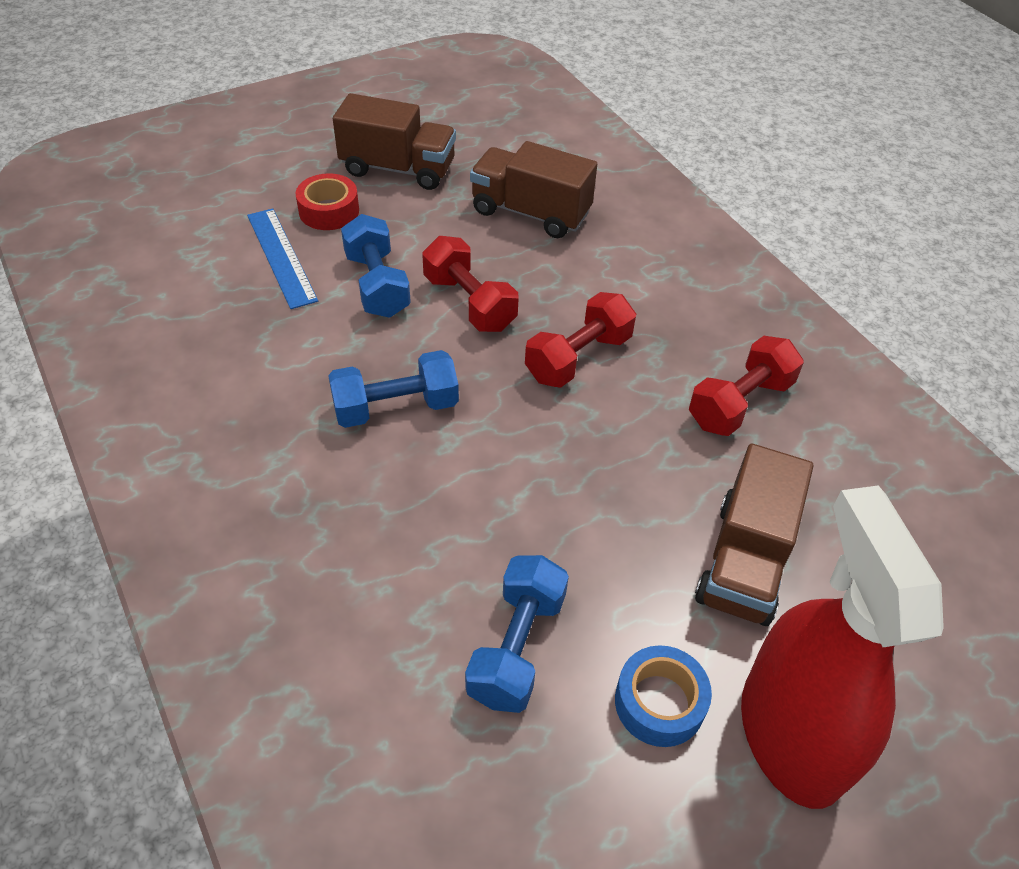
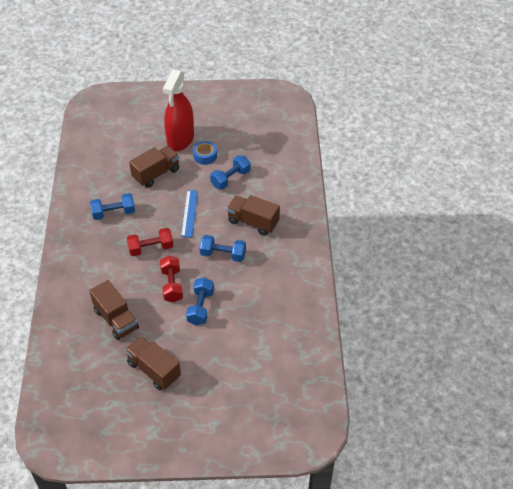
camera: 150 degrees left, 0 degrees up
(281, 257) = (231, 337): blue ruler -> blue ruler (189, 213)
(329, 211) = (198, 355): red tape -> none
(364, 526) = (253, 222): none -> brown truck
(740, 403) = (114, 213): red dumbbell -> blue dumbbell

